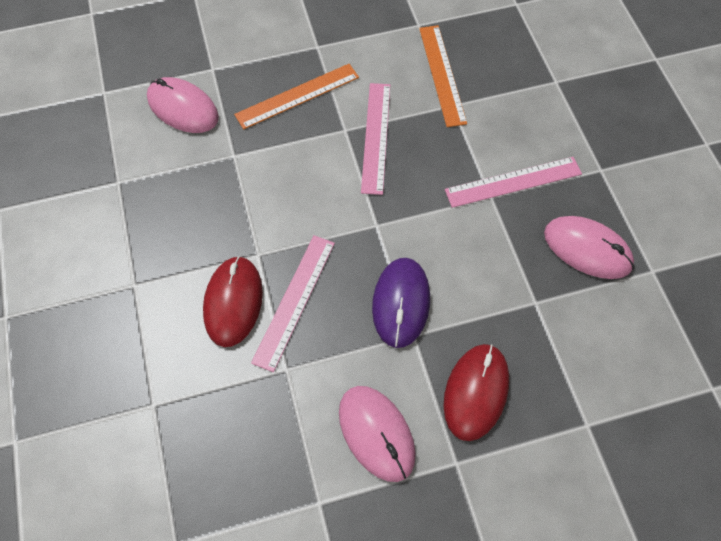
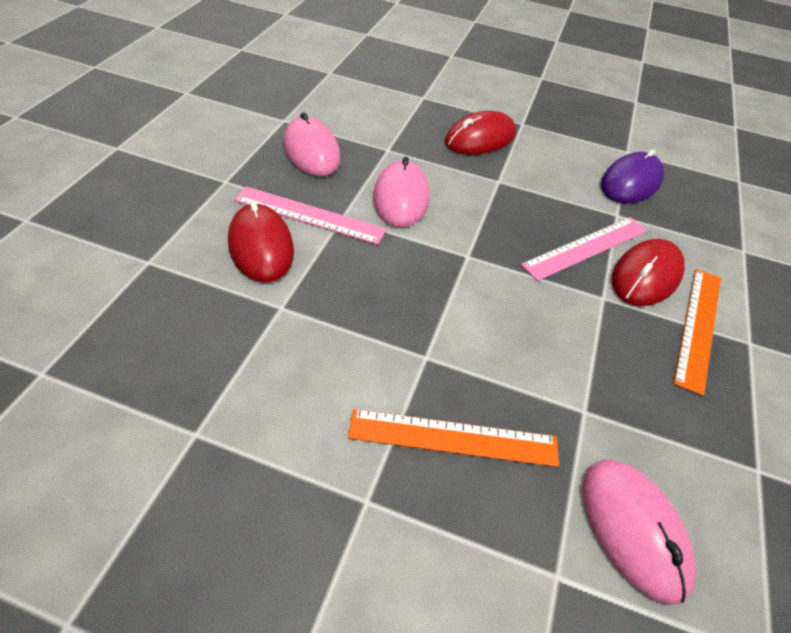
camera: 150 degrees left, 15 degrees down
(376, 137) = (398, 327): pink ruler -> none
(376, 433) = (567, 156): pink mouse -> pink mouse (401, 197)
(401, 303) = (493, 200): purple mouse -> purple mouse (631, 182)
(442, 74) = (251, 346): orange ruler -> orange ruler (698, 327)
(511, 135) = (261, 246): none -> red mouse

